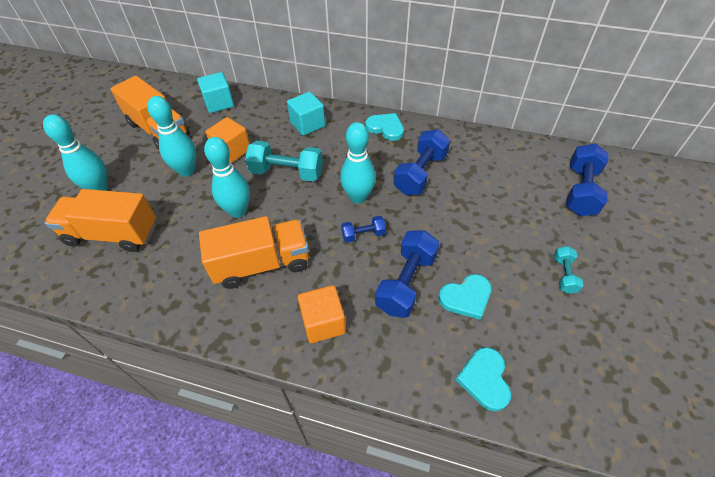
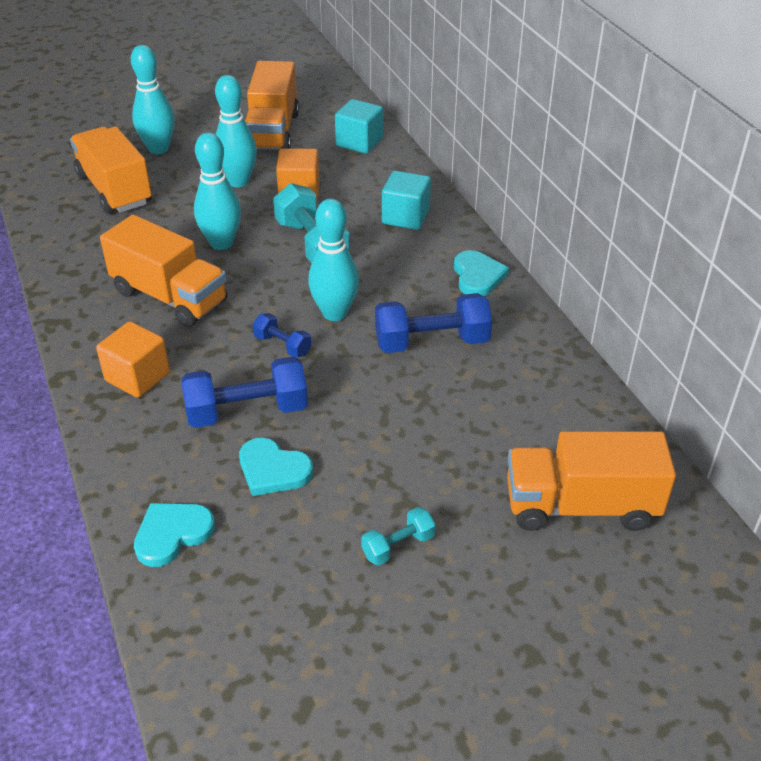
camera: 50 degrees right, 10 degrees down
(581, 191) = (581, 506): blue dumbbell -> orange truck

